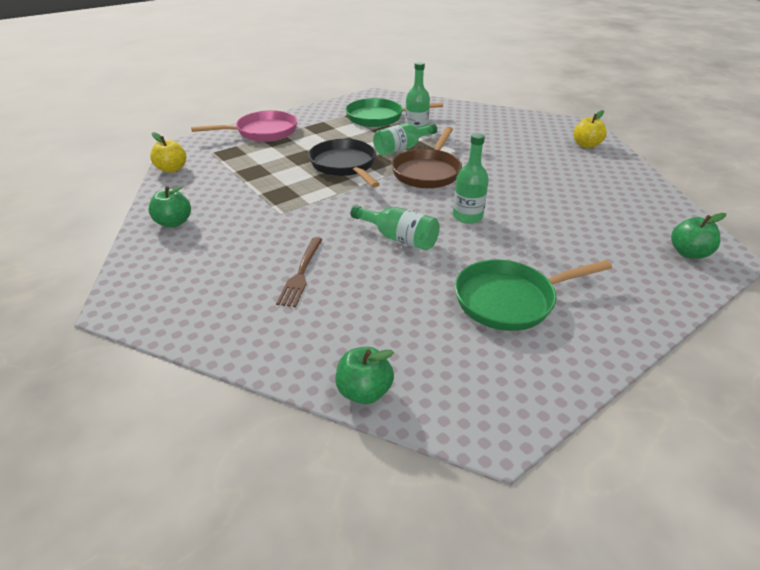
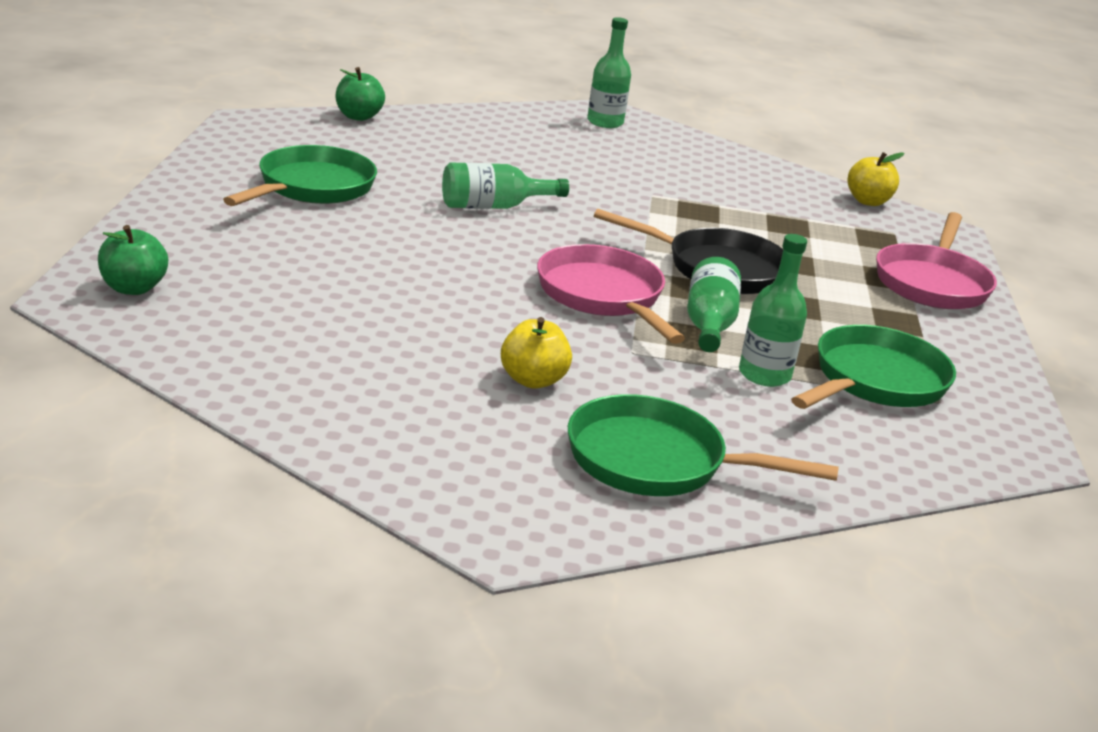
camera: 130 degrees right, 10 degrees down
(174, 222) = (719, 160): green apple -> none
(301, 274) = (526, 157): brown fork -> none
(427, 172) = (603, 296): brown pan -> pink pan
(467, 216) = (457, 250): green bottle -> green bottle (605, 122)
(504, 124) = (656, 461): none -> green pan
(586, 145) = (433, 461): yellow apple -> yellow apple (533, 380)

